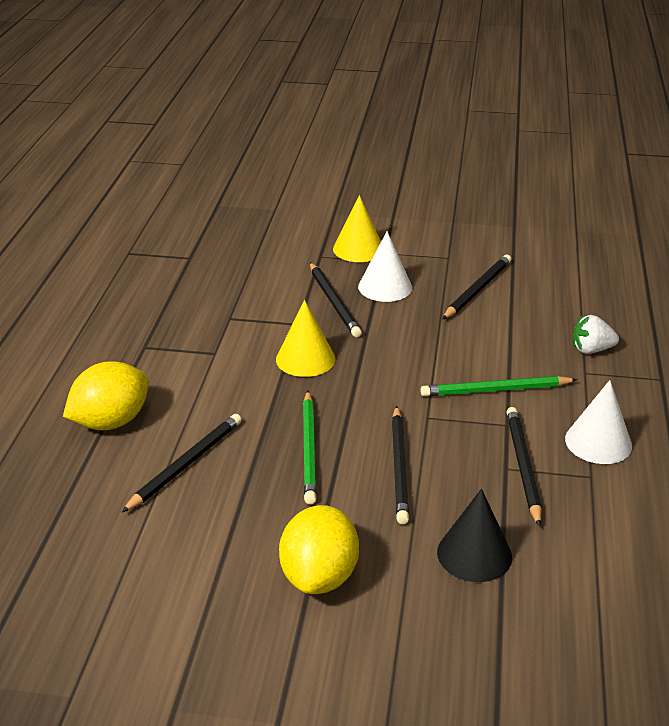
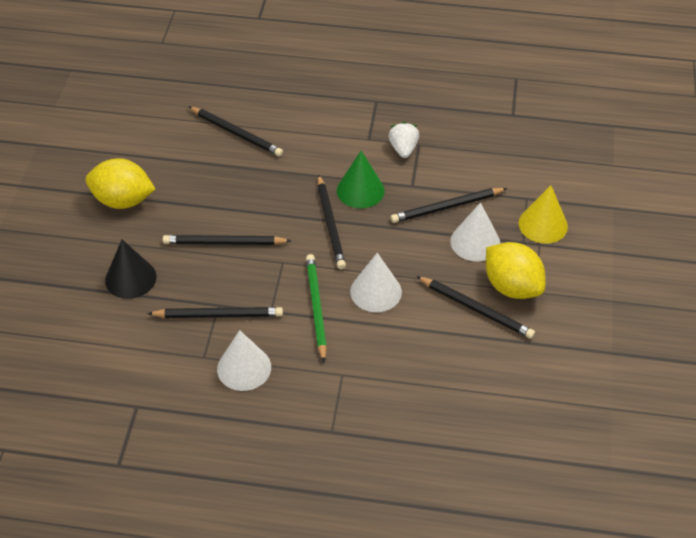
camera: 90 degrees right, 15 degrees up
(111, 422) = (284, 94): yellow lemon -> yellow lemon (512, 287)
(305, 359) = (360, 190): yellow cone -> green cone
(309, 449) = (248, 194): green pencil -> none
(362, 380) = (330, 224): none -> black pencil
(464, 349) = (376, 291): none -> white cone
(591, 350) = (377, 384): white strawberry -> white strawberry (403, 149)

